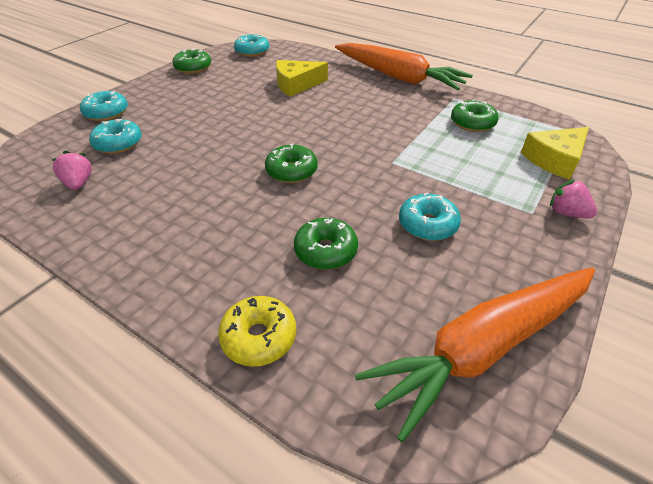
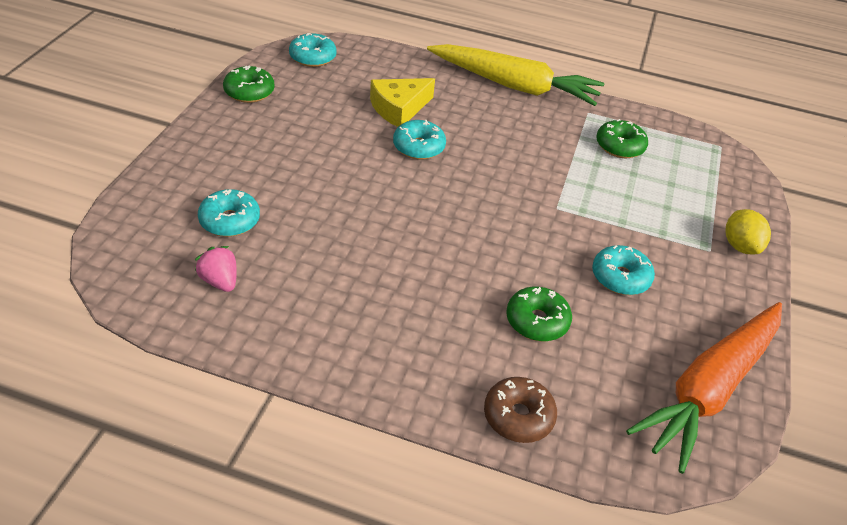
camera: 20 degrees left, 0 degrees up
(107, 113) = (181, 176): turquoise donut -> turquoise donut (418, 147)
(259, 337) = (518, 416): yellow donut -> brown donut
(291, 171) = (456, 233): green donut -> none
(398, 77) = (514, 86): orange carrot -> yellow carrot
(554, 159) = (713, 185): yellow cheese -> none
(566, 213) = (740, 246): pink strawberry -> yellow lemon

